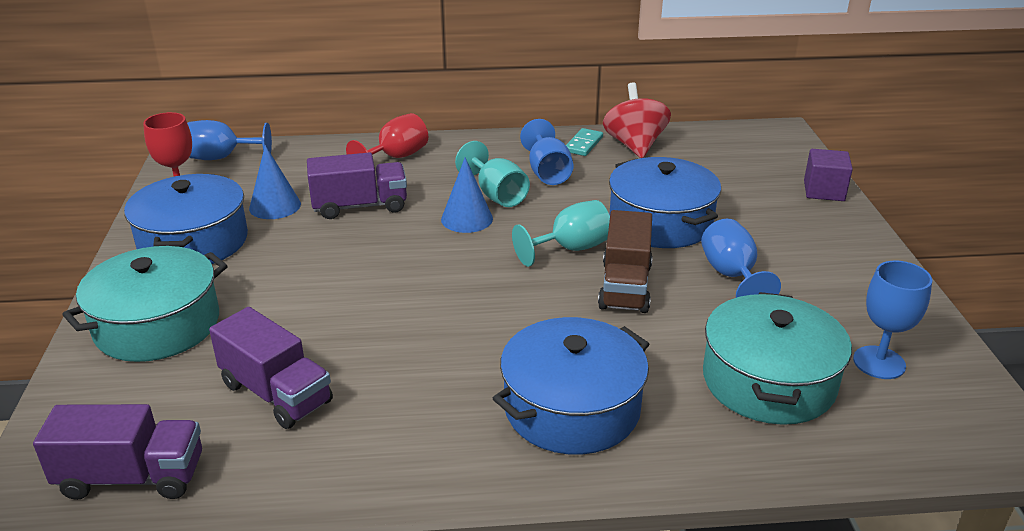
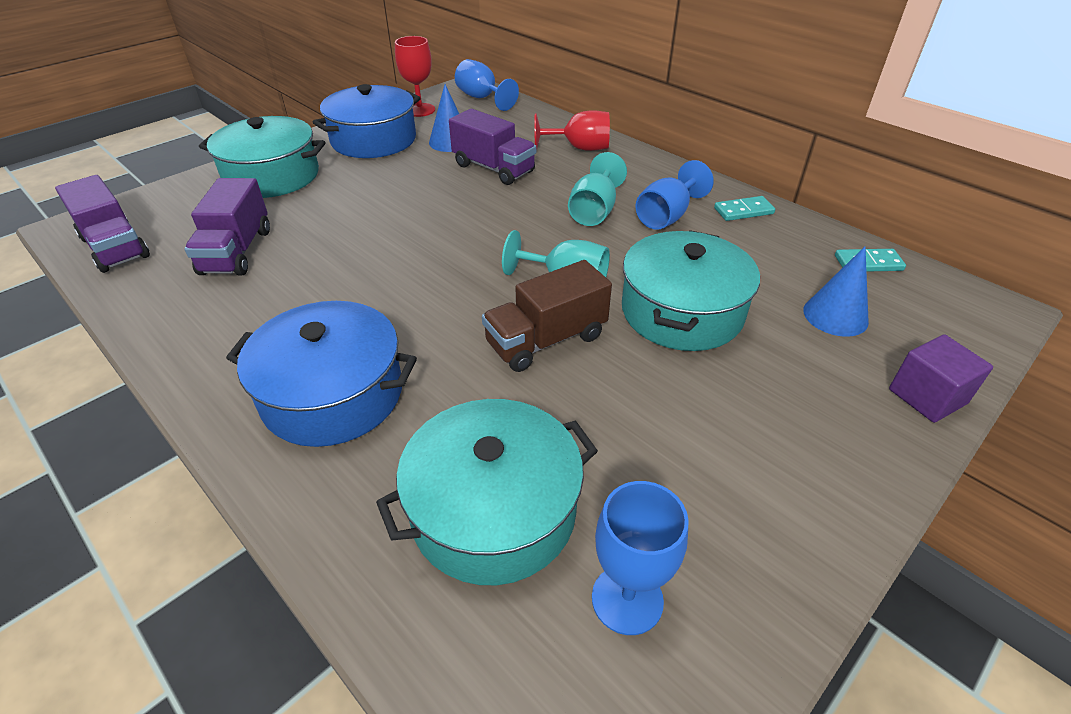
camera: 50 degrees right, 10 degrees up
(467, 219) = (540, 216): blue cone -> blue cone (835, 315)
(634, 145) = (791, 236): red spinning top -> none
(660, 222) = (681, 312): blue pot -> turquoise pot
(695, 139) = (868, 263): none -> turquoise domino
(731, 276) = (652, 400): blue goblet -> none

